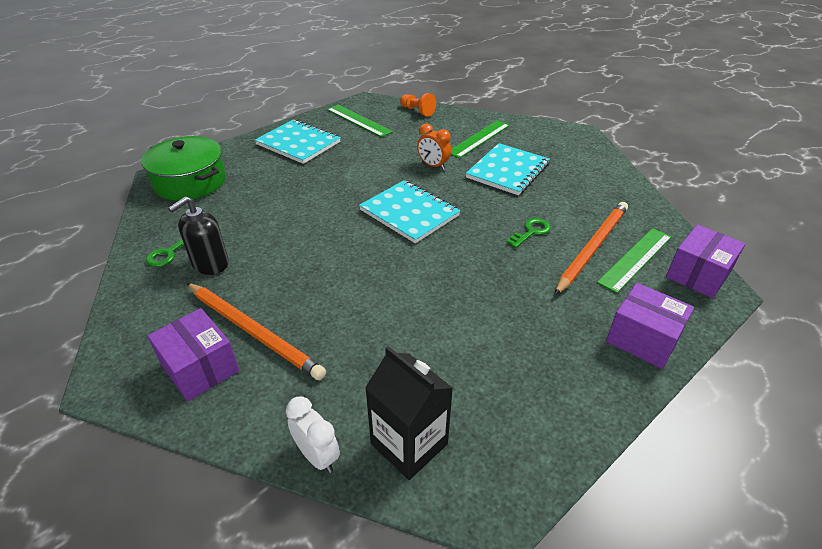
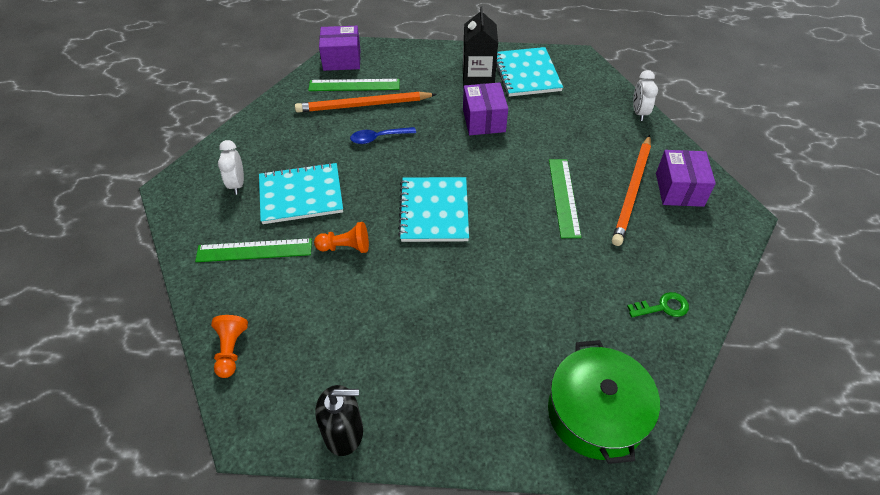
camera: 135 degrees left, 10 degrees up
(210, 264) = (633, 270): black soap dispenser -> black soap dispenser (344, 433)
(253, 331) = (632, 191): orange pencil -> orange pencil turned 150 degrees counterclockwise
(298, 143) = (425, 396): turquoise notebook -> turquoise notebook (526, 74)
(358, 120) = (313, 389): green ruler -> green ruler (564, 197)
(409, 444) = (592, 92): black carton -> black carton (478, 78)
(433, 166) = (345, 247): orange clock -> orange pawn
(531, 232) = (378, 138): green key -> blue spoon
(553, 154) = (237, 184): none -> white clock
(642, 339) = (426, 59): purple box -> purple box (483, 120)

